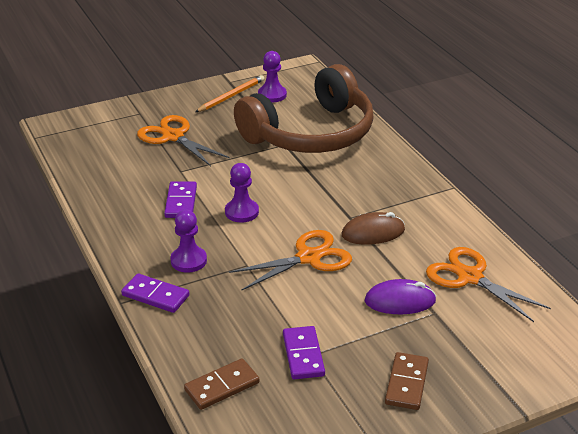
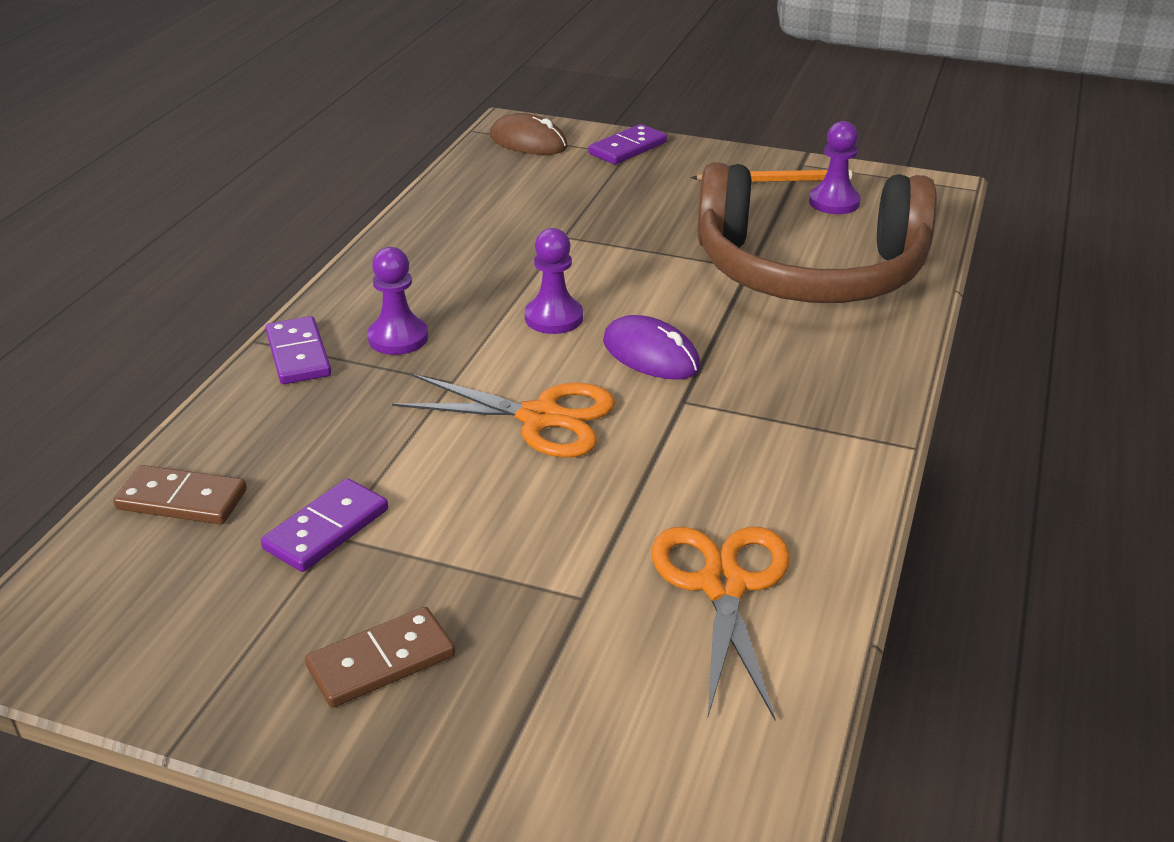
camera: 45 degrees right, 0 degrees up
(173, 137) = (621, 195): orange scissors -> none
(181, 202) = (504, 270): purple domino -> purple domino (628, 148)
(373, 232) = (681, 437): brown mouse -> brown mouse (528, 142)
(400, 301) = (563, 548): purple mouse -> purple mouse (651, 354)

